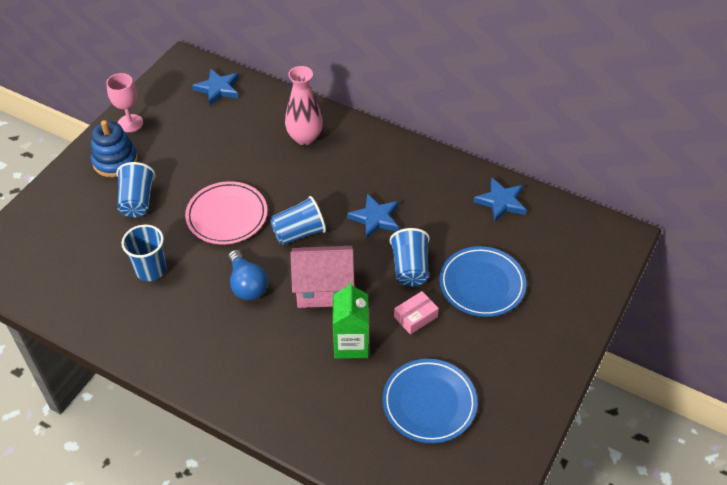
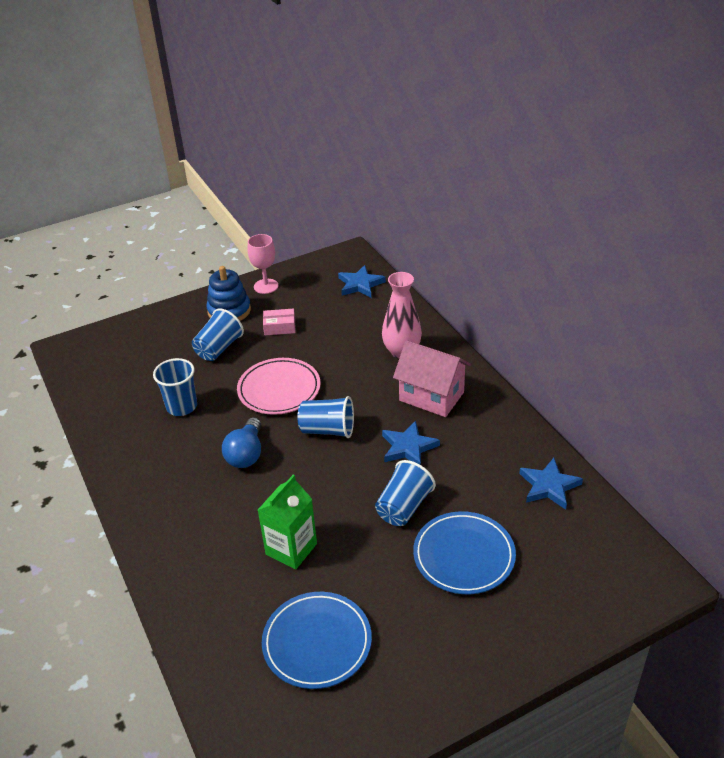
camera: 35 degrees right, 10 degrees down
(323, 289) = (308, 489): pink house -> pink house (431, 396)
(415, 317) = (372, 554): pink box -> pink box (279, 327)

